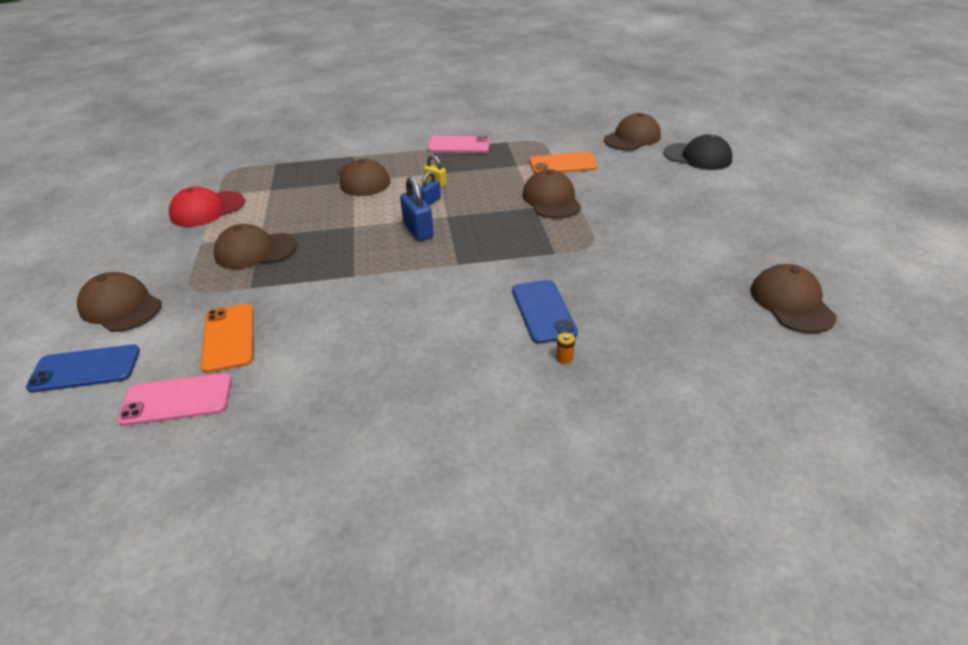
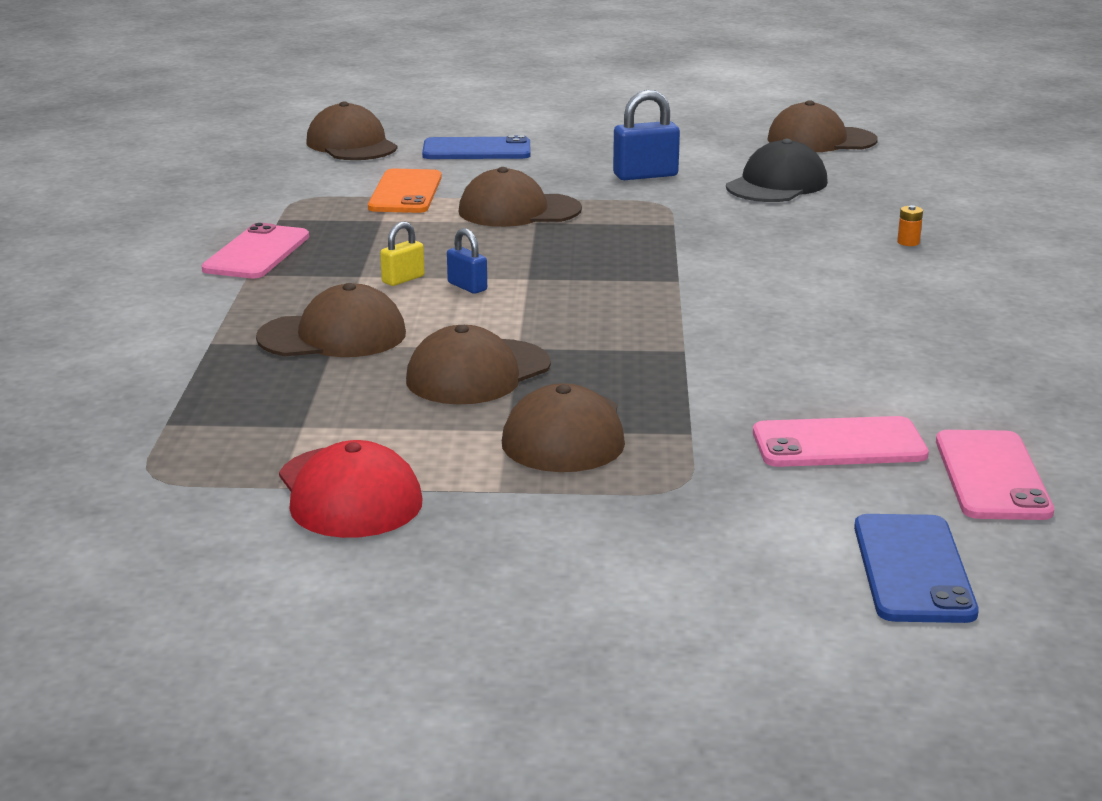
camera: 80 degrees left, 15 degrees down
(120, 306) = (719, 557): brown cap -> brown cap (478, 373)
(229, 338) = (838, 444): orange phone -> pink phone
(418, 230) = (564, 300): blue padlock -> blue padlock (645, 175)
(543, 311) = (812, 243): blue phone -> blue phone (476, 150)
(698, 157) = (450, 122): black cap -> black cap (776, 184)

